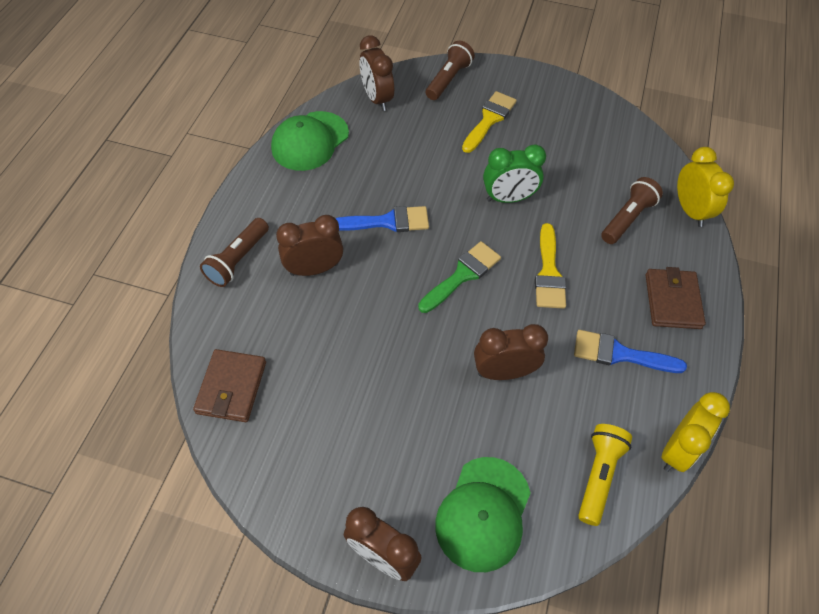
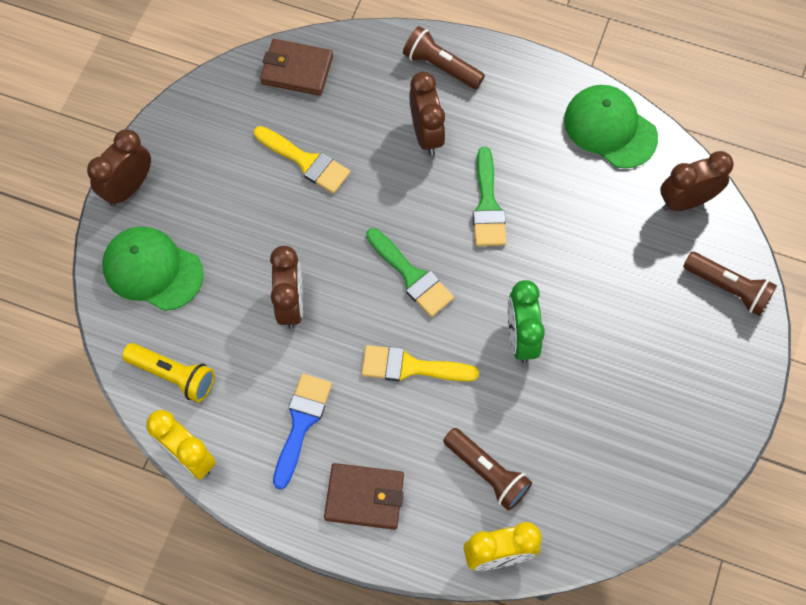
camera: 95 degrees right, 10 degrees up
(387, 222) = (487, 205): blue brush -> green brush
(489, 119) = (654, 331): yellow brush -> yellow brush (306, 162)

